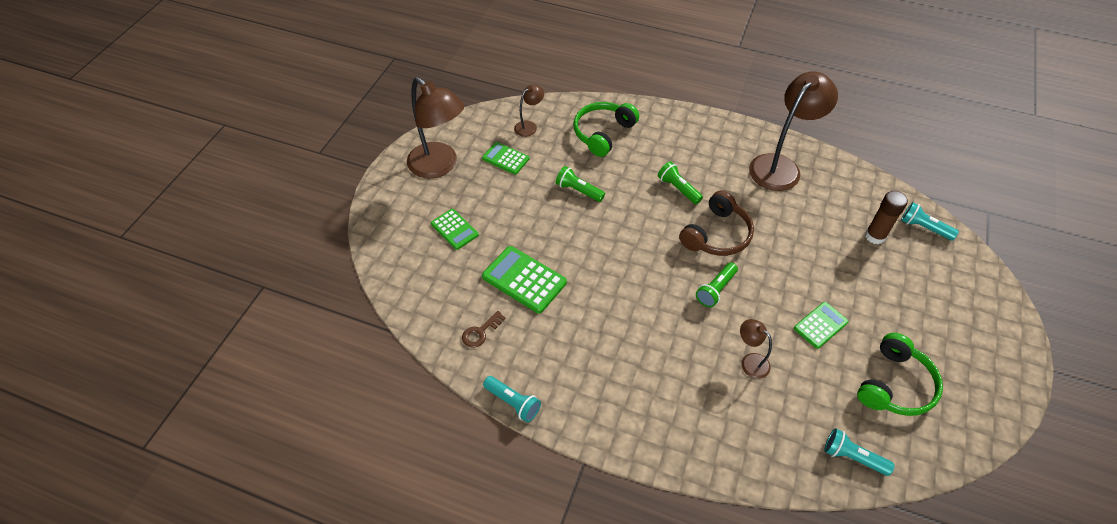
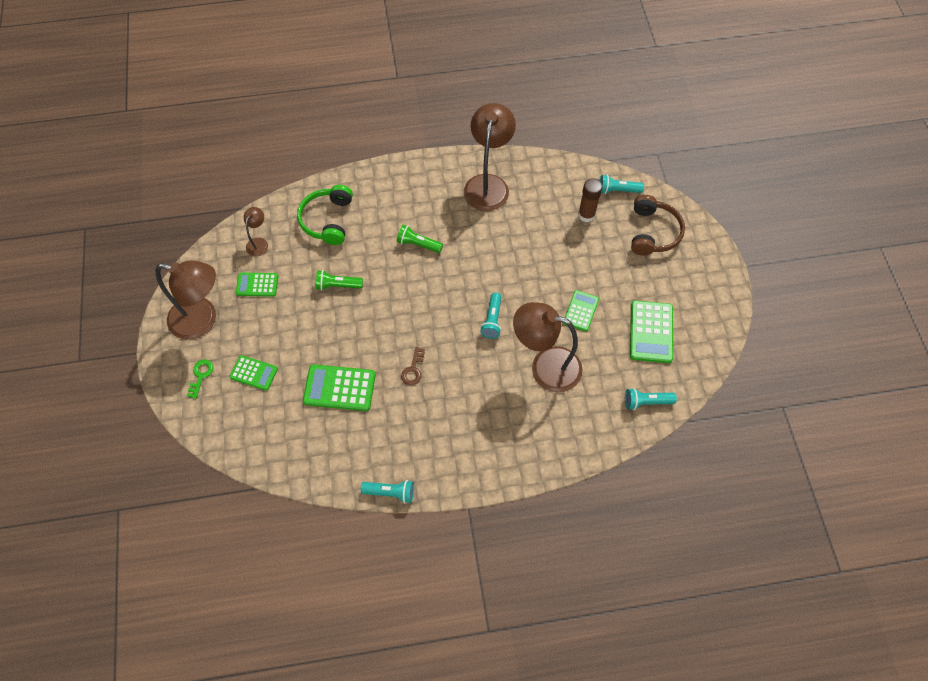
camera: 30 degrees left, 10 degrees up
(407, 210) = (201, 376): none -> green key
(480, 332) = (331, 450): brown key -> brown key (413, 370)
(716, 290) = (492, 320): green flashlight -> turquoise flashlight
(717, 235) = (469, 272): brown headphones -> brown headphones (653, 232)
(750, 361) = (545, 366): brown lamp -> brown lamp, size x2.12
(895, 385) = (651, 332): green headphones -> green calculator

